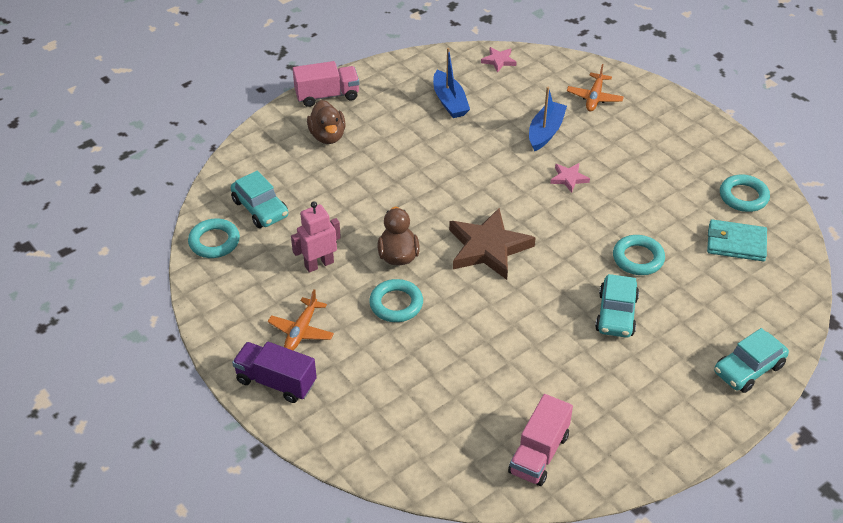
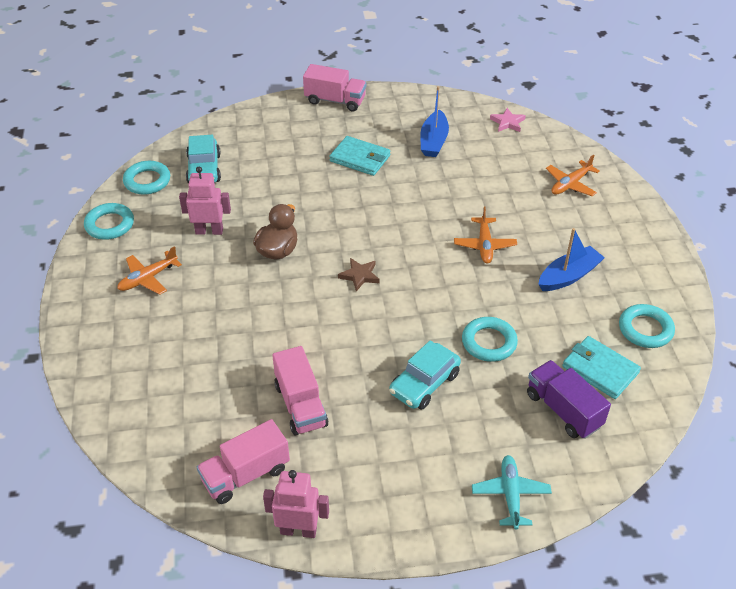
camera: 30 degrees right, 0 degrees up
(276, 382) = (93, 310): purple truck -> purple truck (563, 410)
(327, 136) = (307, 132): brown duck -> none
(396, 304) = (241, 289): turquoise ring -> turquoise ring (110, 225)
(398, 142) = (360, 158): none -> turquoise wallet
(488, 248) = (359, 276): brown star -> brown star, size x0.47
(534, 377) = (300, 405): none -> pink truck
(545, 132) = (498, 197): blue boat -> blue boat (569, 276)
(569, 178) = (484, 245): pink star -> orange plane
(618, 475) = (298, 530): none -> pink robot
(748, 369) = (510, 494): turquoise car -> turquoise plane

